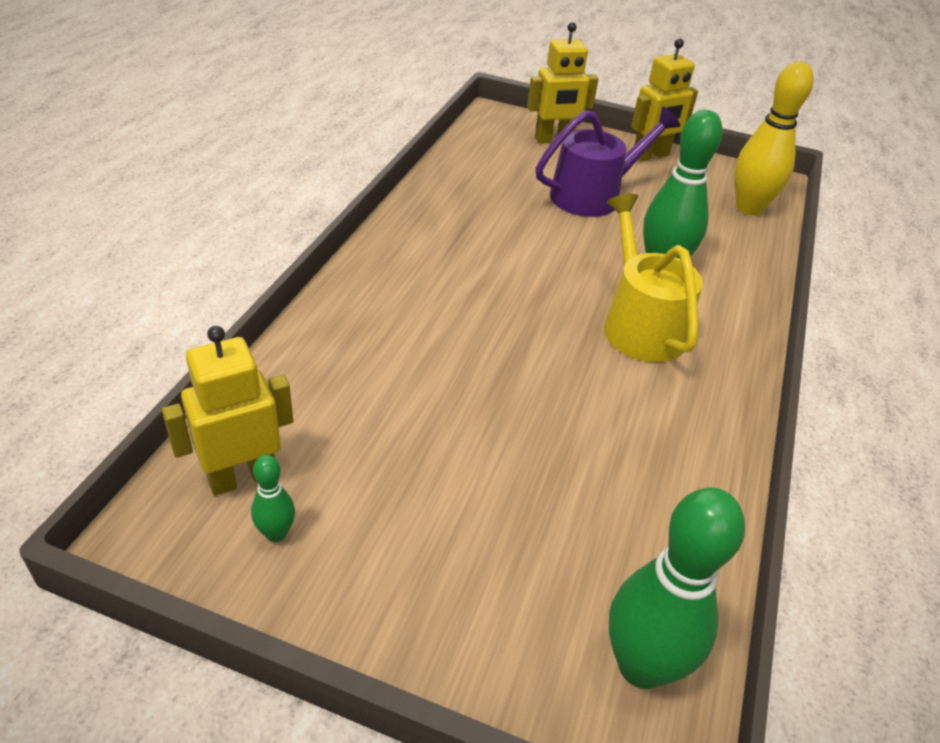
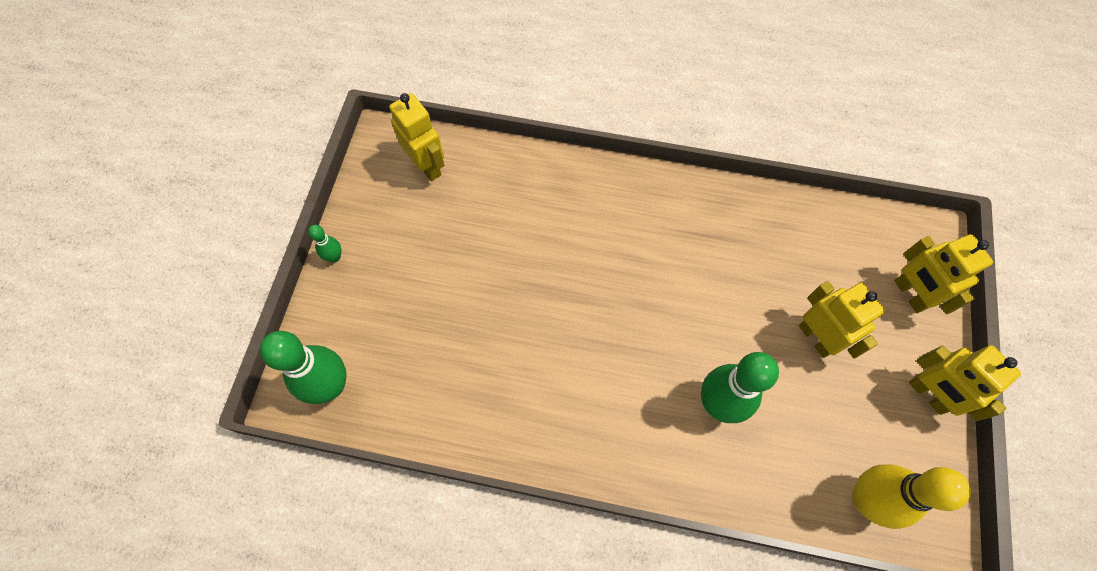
camera: 85 degrees right, 25 degrees up
(276, 533) = (392, 192): green bowling pin -> green bowling pin (334, 257)
(592, 195) = (816, 338): purple watering can -> yellow robot
(640, 325) = (630, 384): yellow watering can -> none

